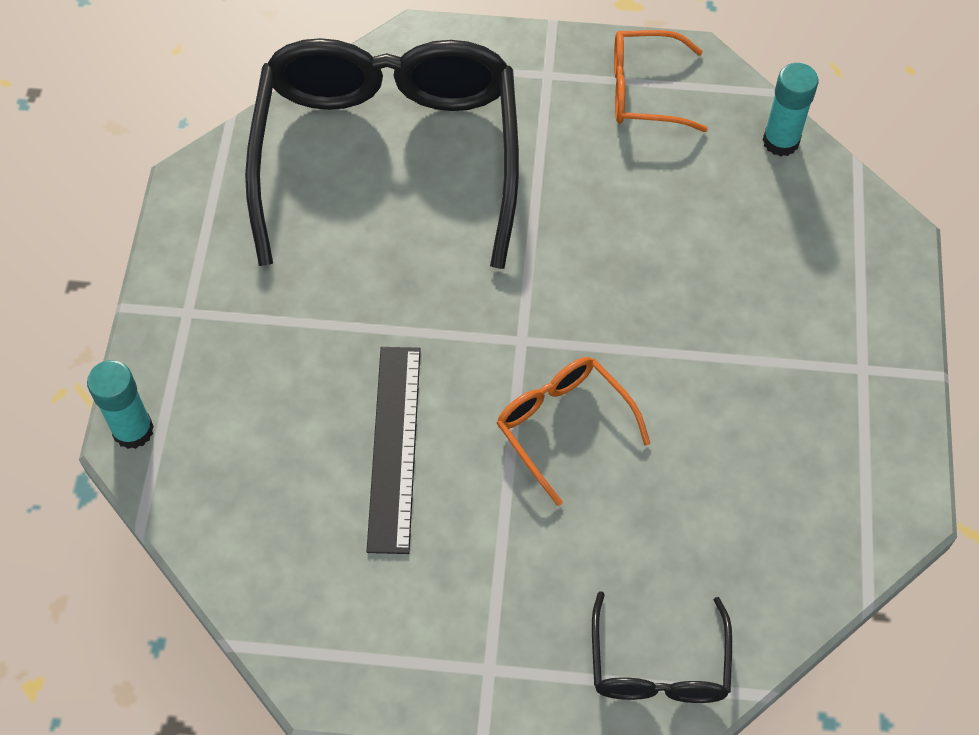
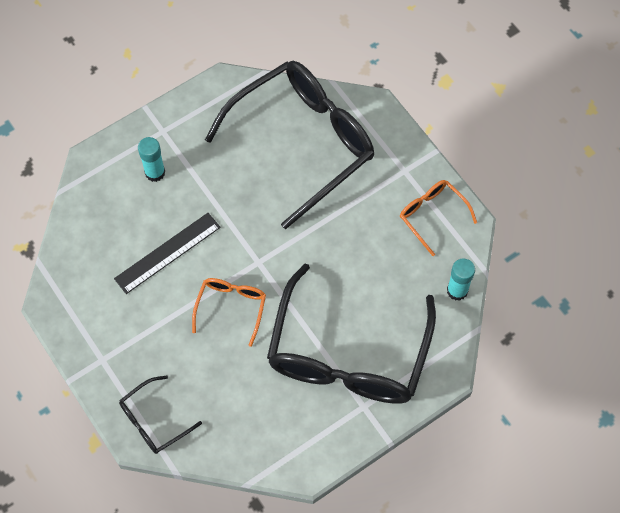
camera: 50 degrees right, 5 degrees up
(133, 430) = (95, 156): turquoise glue stick -> turquoise glue stick (155, 172)
(767, 331) = (348, 354): none -> black glasses

